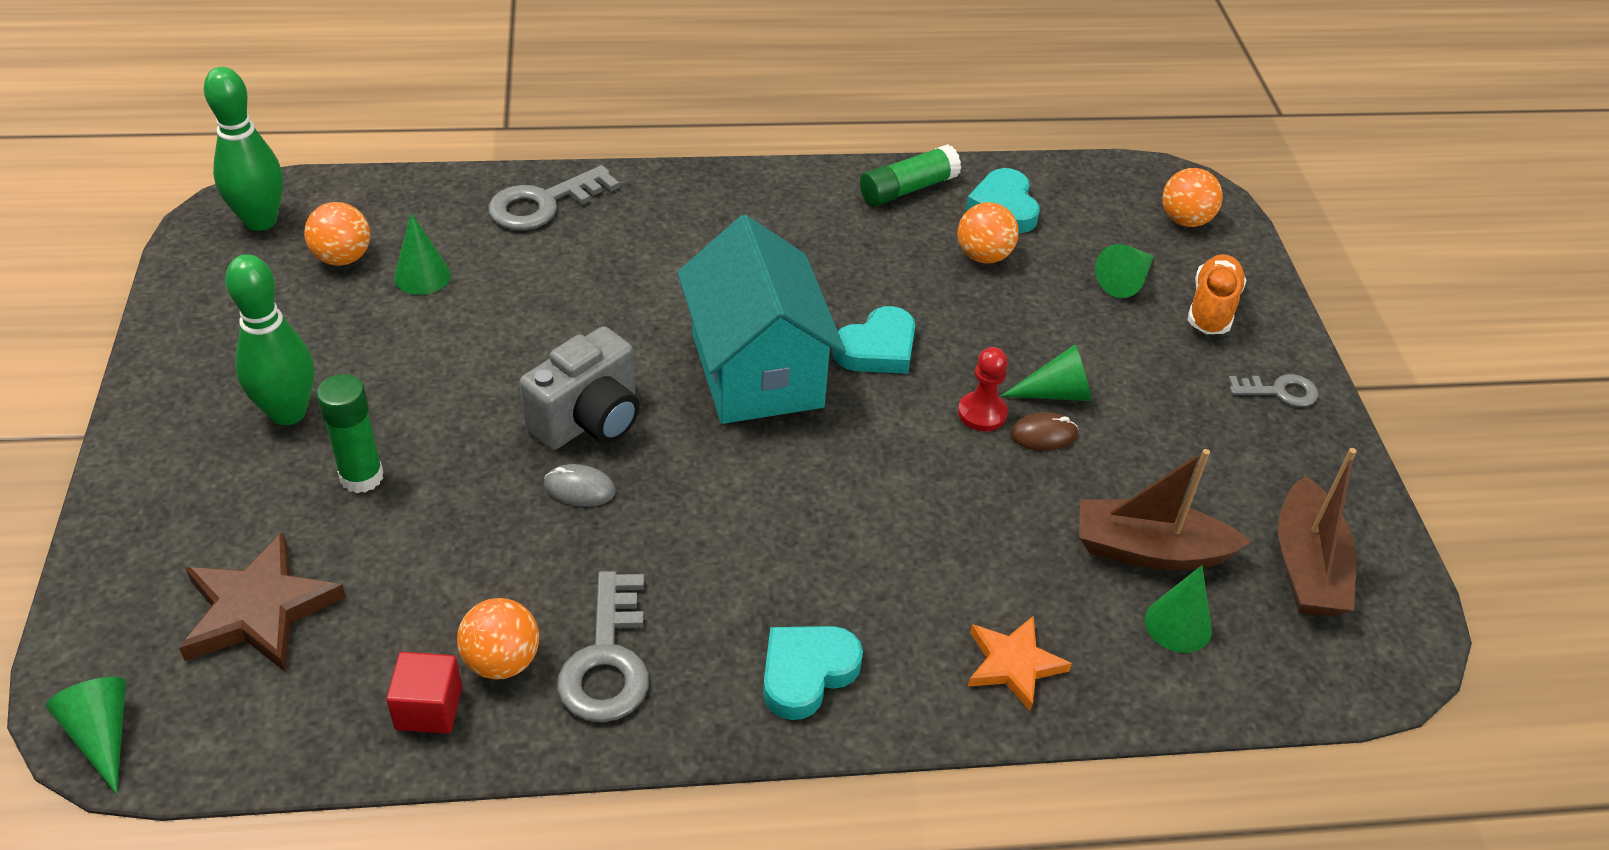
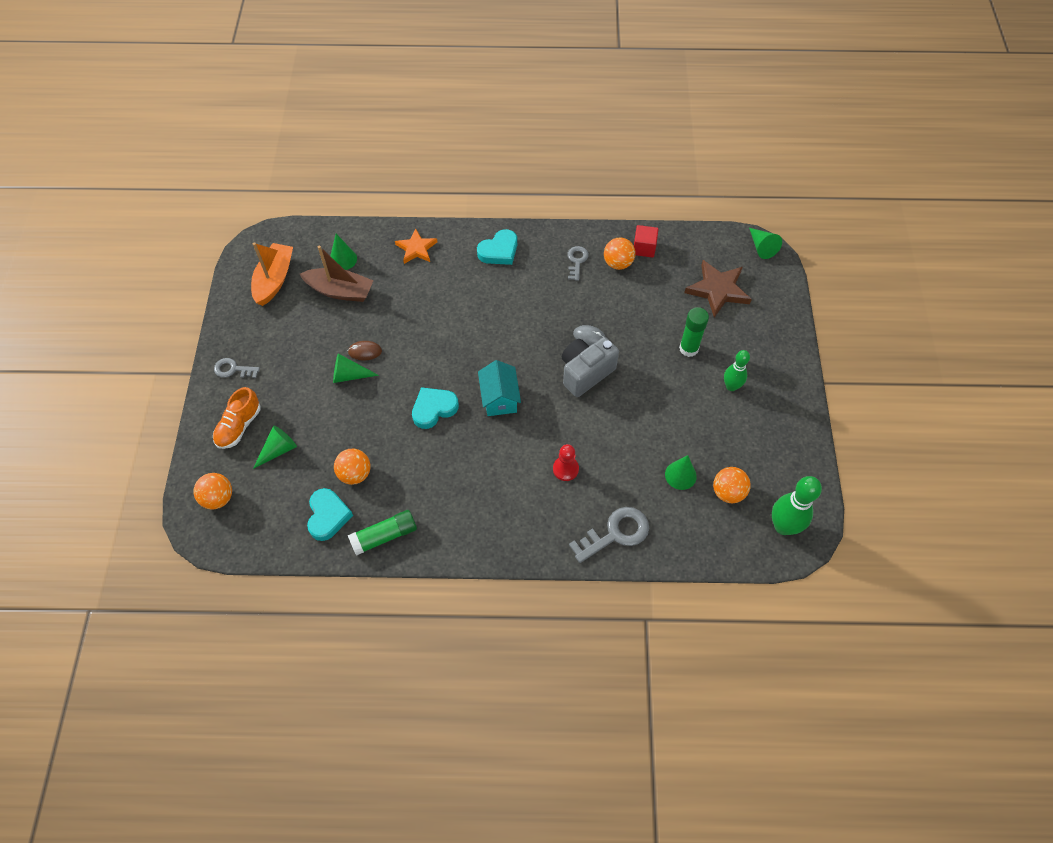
camera: 170 degrees left, 15 degrees up
(288, 412) = (731, 386): green bowling pin -> green bowling pin, size x0.64
(607, 659) = (577, 261): grey key -> grey key, size x0.60
(757, 370) = (499, 398): turquoise house -> turquoise house, size x0.55
(982, 413) = (391, 365): red pawn -> red pawn (565, 469)
(1306, 566) = (274, 280): brown boat -> orange boat

